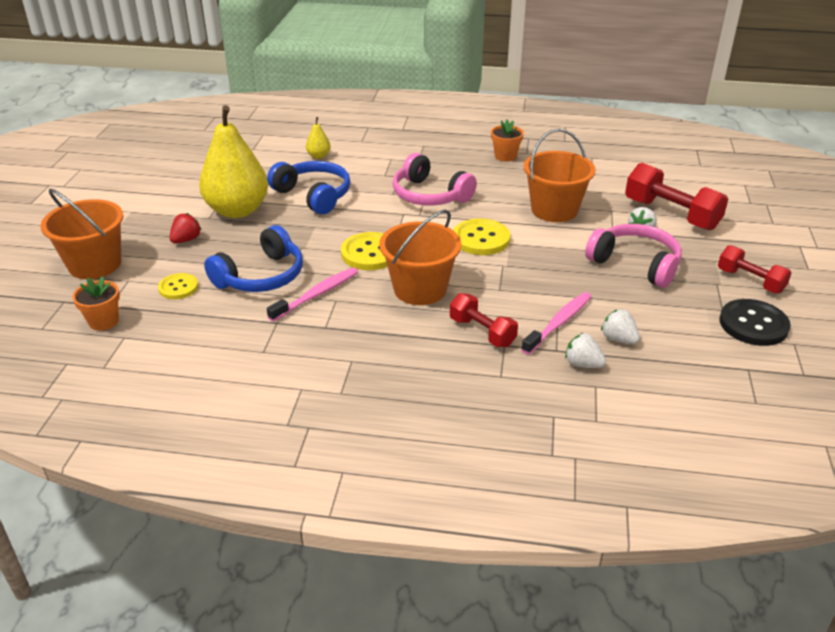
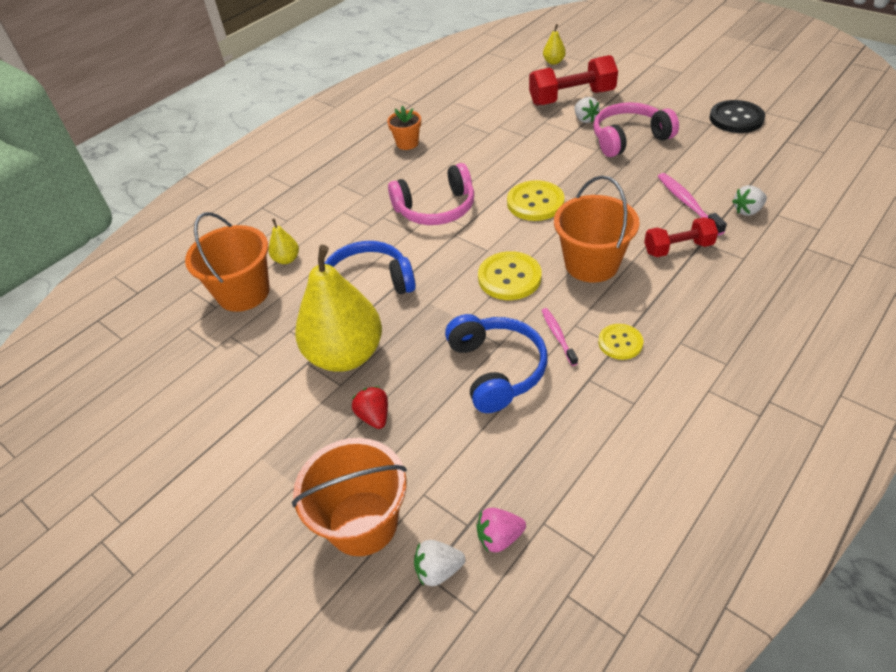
camera: 55 degrees left, 10 degrees up
(104, 321) = (499, 537): orange flower pot -> pink strawberry
(178, 287) = (472, 447): yellow button -> yellow button (620, 343)
(316, 295) = (558, 336): pink toothbrush -> pink toothbrush, size x0.64
(554, 210) = (520, 148): orange bucket -> orange bucket (243, 292)
(618, 339) = (723, 182): white strawberry -> white strawberry (438, 570)
(725, 188) = (553, 62): none -> yellow pear
(750, 281) = (683, 99): red dumbbell -> none

